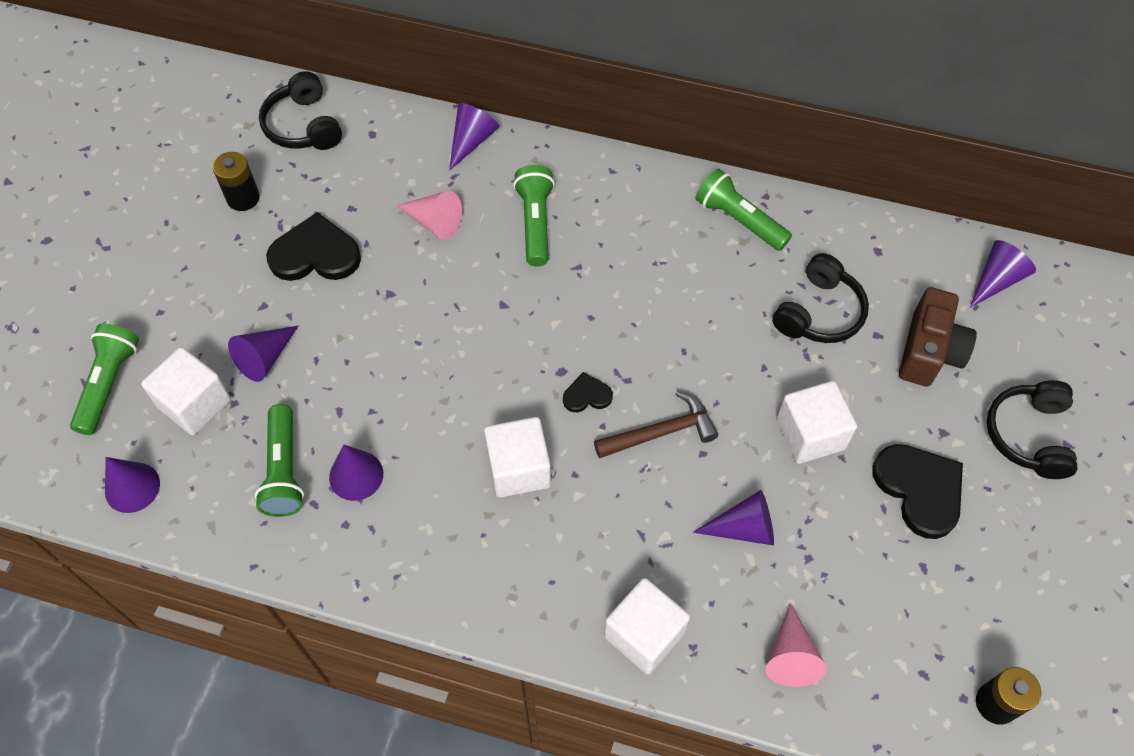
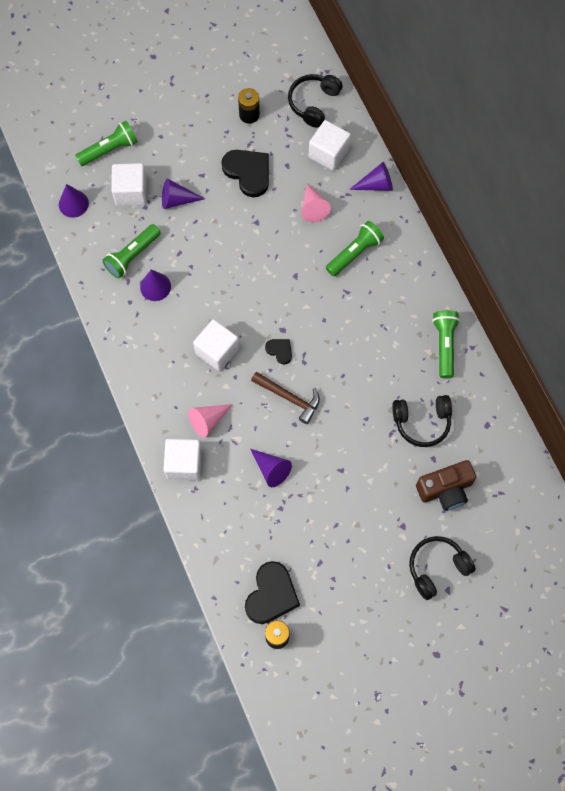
camera: 50 degrees right, 10 degrees up
(790, 655) = (226, 533): pink cone -> pink cone (208, 420)
(810, 434) = (347, 465): white cube -> white cube (328, 153)
(919, 489) = (360, 535): black heart -> black heart (271, 594)
(996, 280) = (522, 495): purple cone -> none

